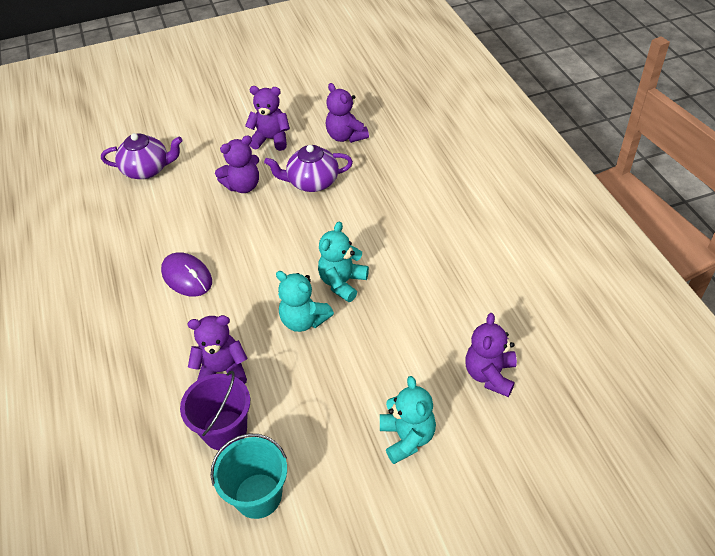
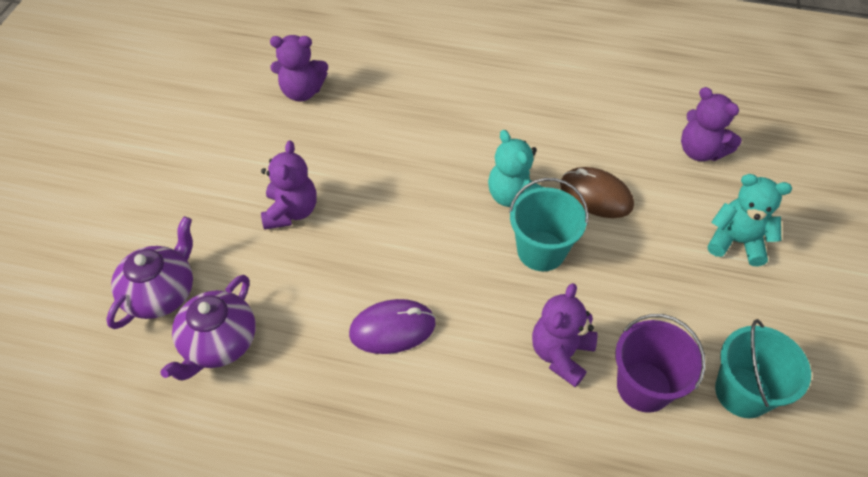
camera: 60 degrees left, 5 degrees up
(271, 139) = (239, 152): purple teddy bear -> none
(304, 320) = (541, 251): turquoise teddy bear -> turquoise bucket
(312, 182) = (345, 151): purple teapot -> purple teapot (219, 343)
(382, 328) = (596, 195): none -> brown mouse

